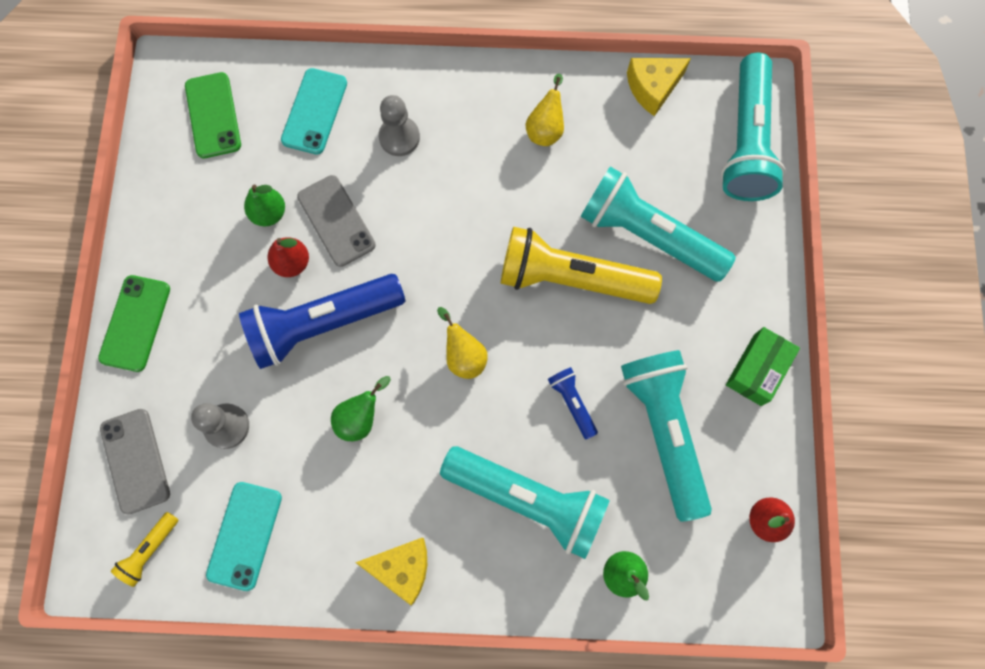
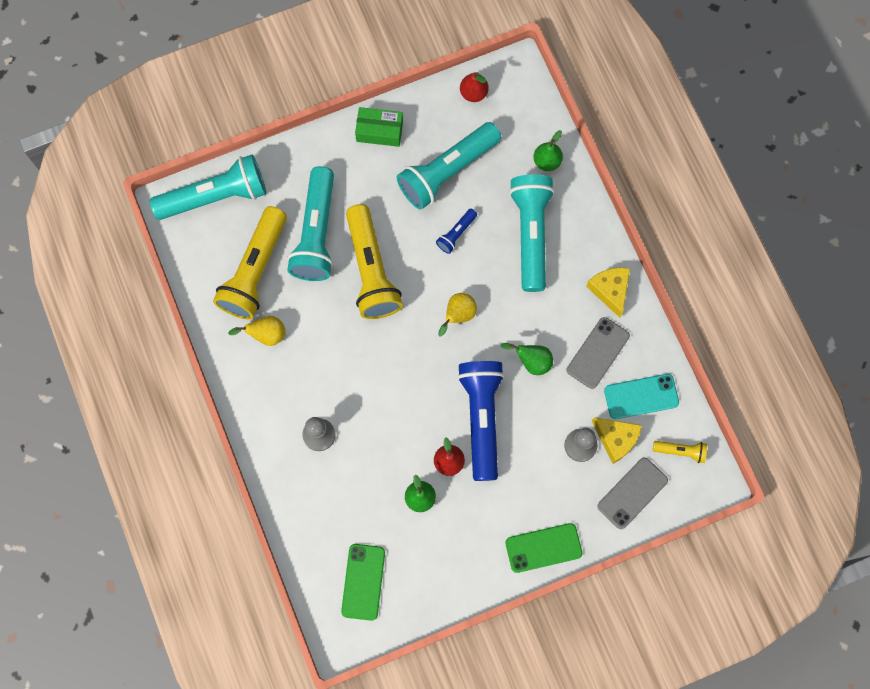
camera: 115 degrees left, 0 degrees up
(213, 115) = (363, 582): green phone -> green phone turned 45 degrees counterclockwise
(314, 111) = (326, 507): turquoise phone -> none
(323, 324) = (481, 418): blue flashlight -> blue flashlight turned 135 degrees counterclockwise
(336, 221) = (403, 447): grey phone -> grey phone (597, 353)
(630, 148) = (255, 271): none -> yellow flashlight
(653, 88) = (200, 275): yellow cheese -> yellow cheese (616, 439)

